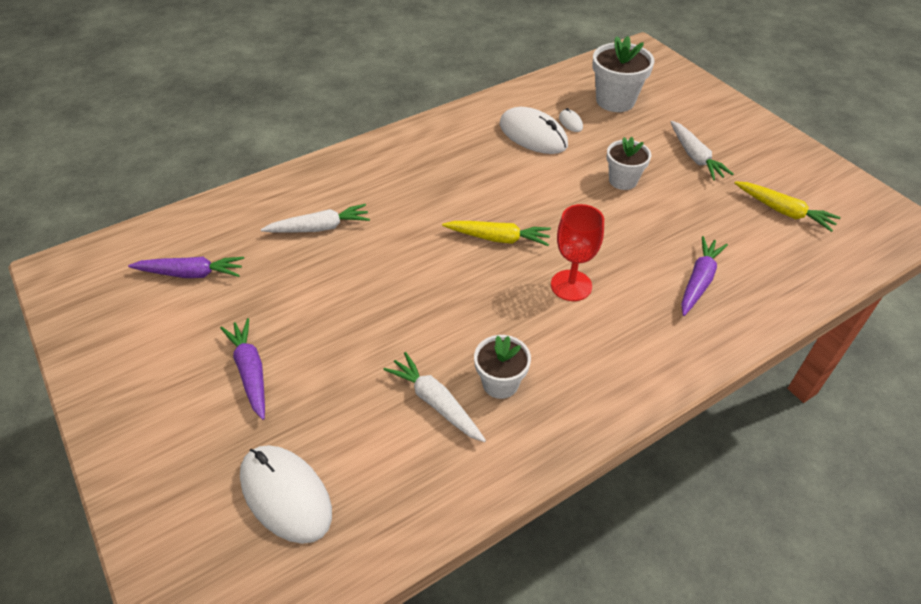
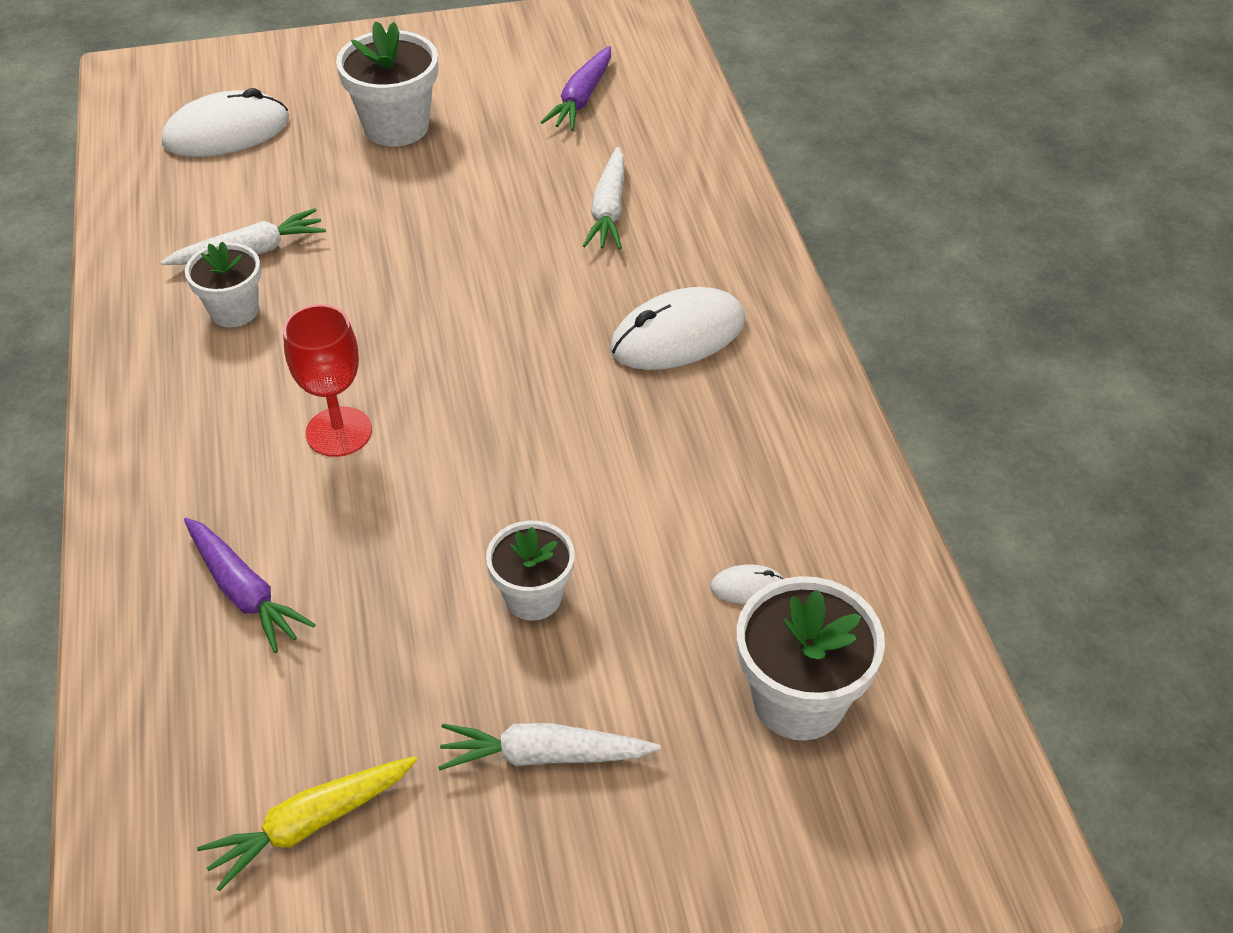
camera: 110 degrees right, 0 degrees up
(250, 371) = (396, 127): purple carrot -> white flower pot
(498, 238) = (482, 383): yellow carrot -> none
(533, 135) = (729, 512): white mouse -> white mouse (678, 335)

